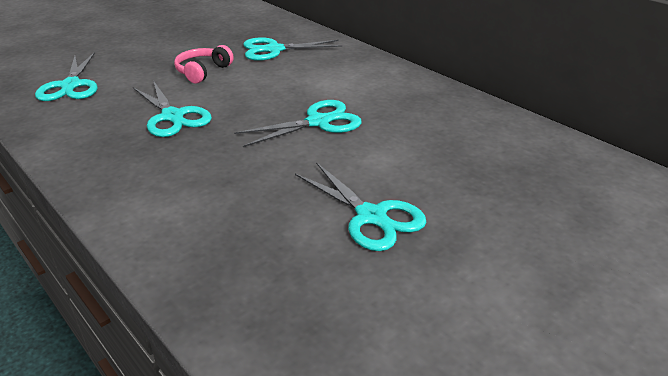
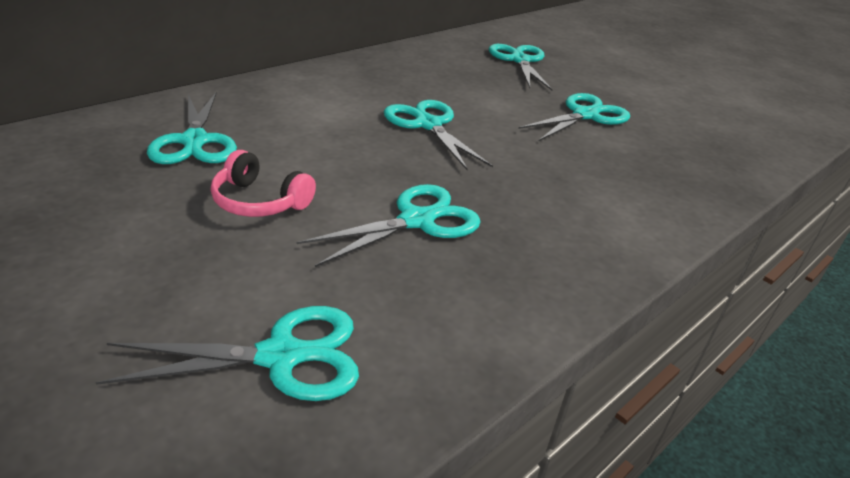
camera: 95 degrees left, 0 degrees up
(525, 184) = (519, 60): none -> turquoise scissors

